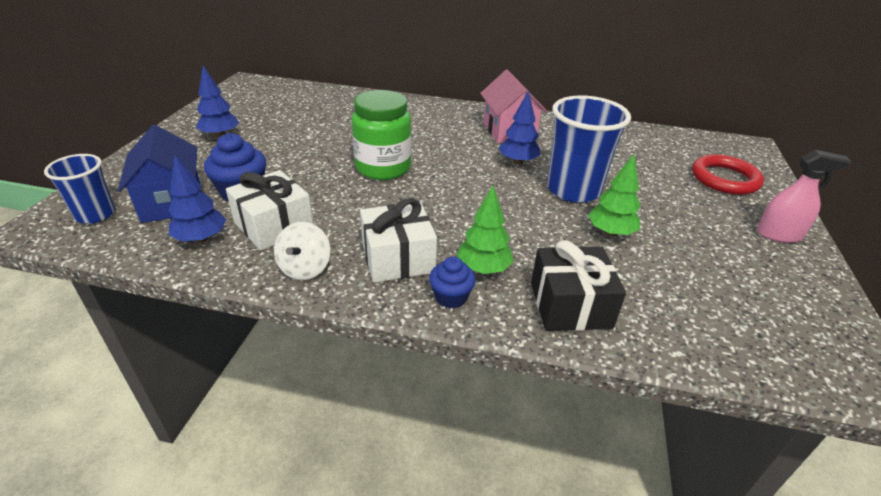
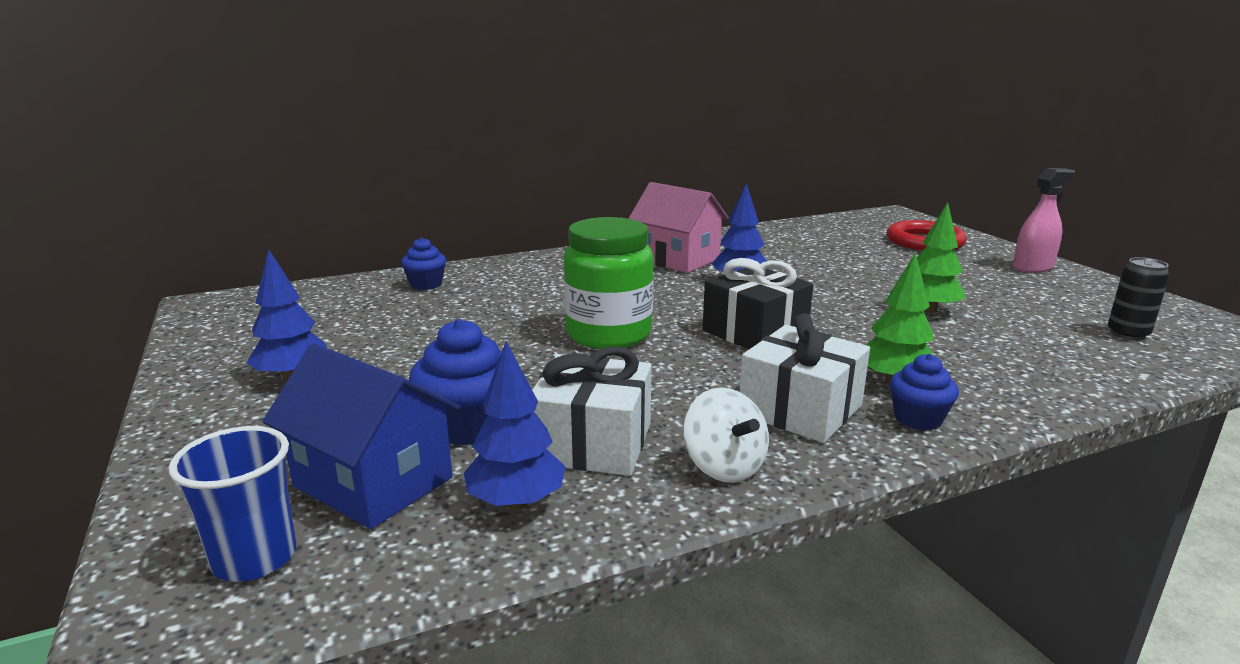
camera: 35 degrees left, 15 degrees down
(348, 102) = (426, 284): none -> blue cupcake
(570, 305) = (1015, 377): black gift -> black gift (755, 332)
(573, 190) = (834, 288): blue cup -> none
(738, 320) = (1127, 334): none -> black can

